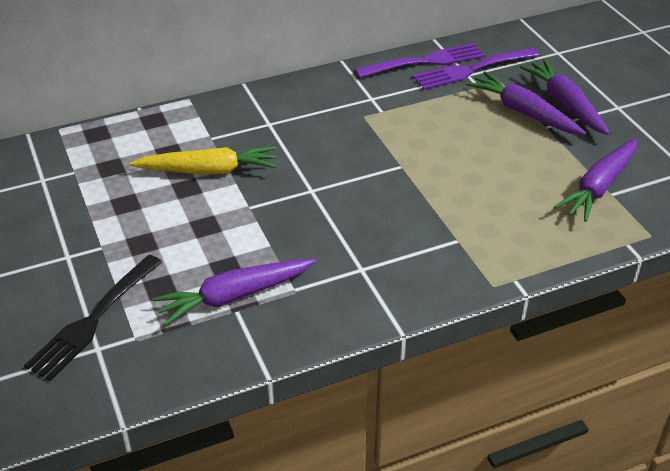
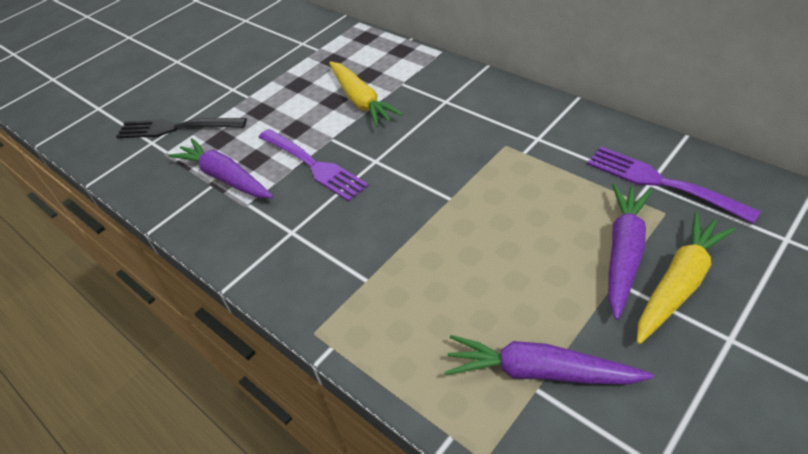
camera: 70 degrees right, 5 degrees up
(424, 62) = (635, 145): purple fork -> purple fork (312, 165)
(565, 104) = (678, 284): purple carrot -> yellow carrot

